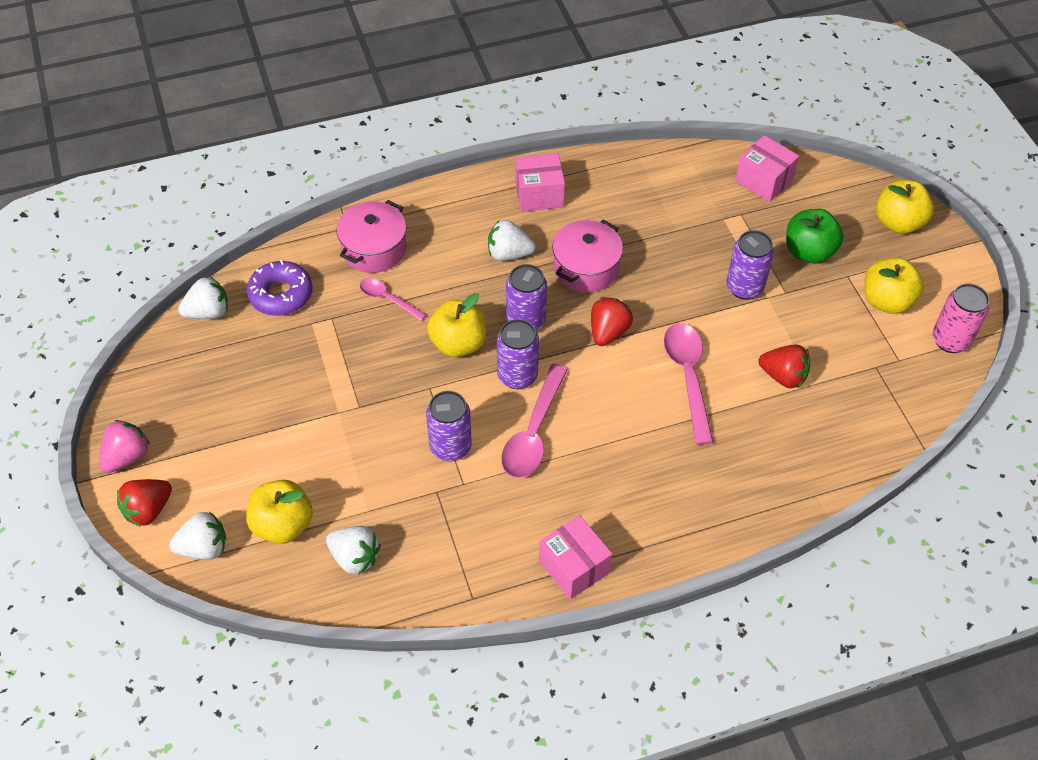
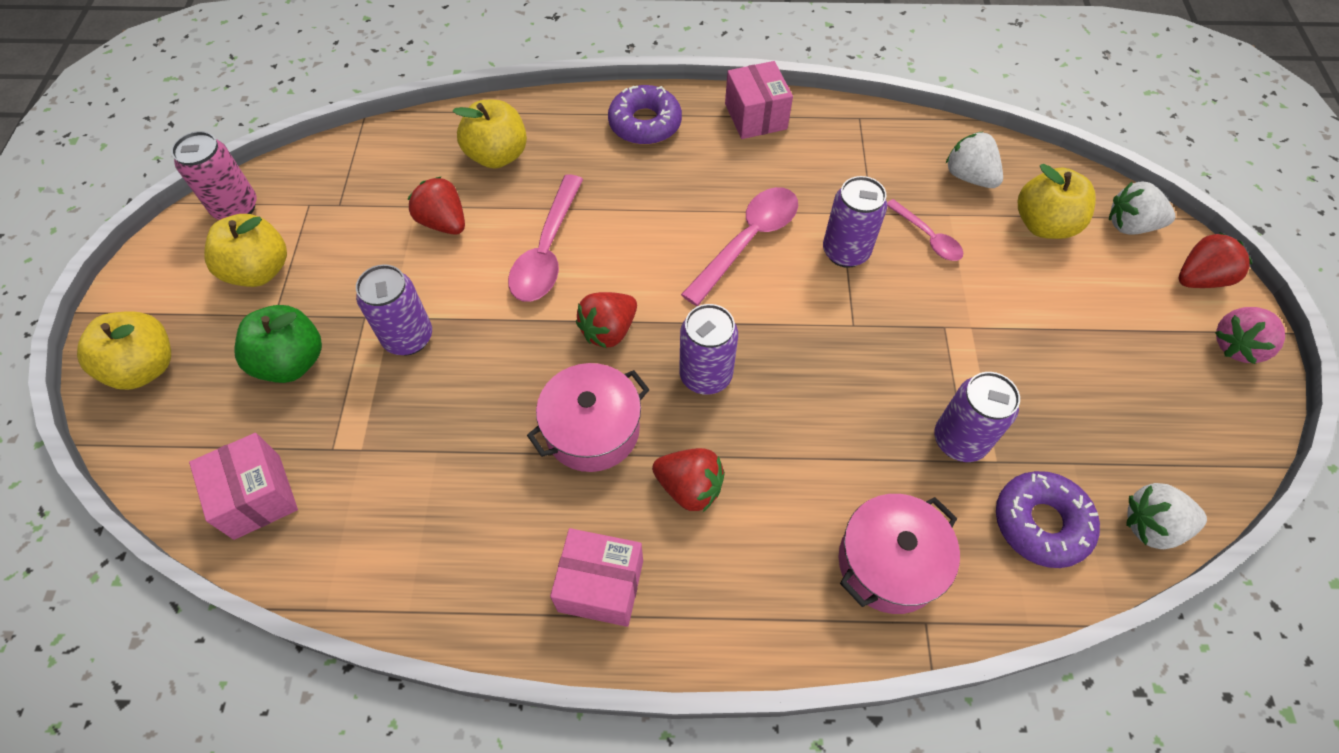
camera: 160 degrees left, 5 degrees up
(388, 299) = (883, 466): pink spoon -> pink spoon (927, 237)
(458, 343) = (802, 371): yellow apple -> yellow apple (497, 155)
(509, 254) = (689, 487): white strawberry -> red strawberry
(517, 376) = (742, 308): purple can -> purple can (959, 440)
(674, 524) = (645, 123): none -> purple donut

